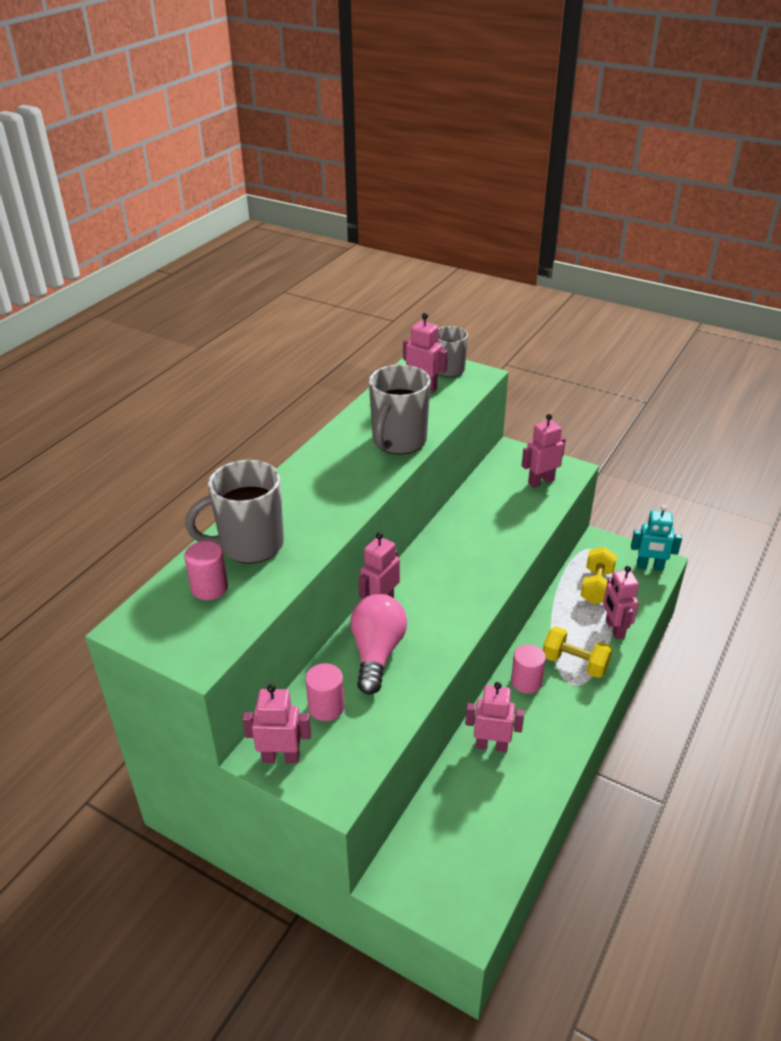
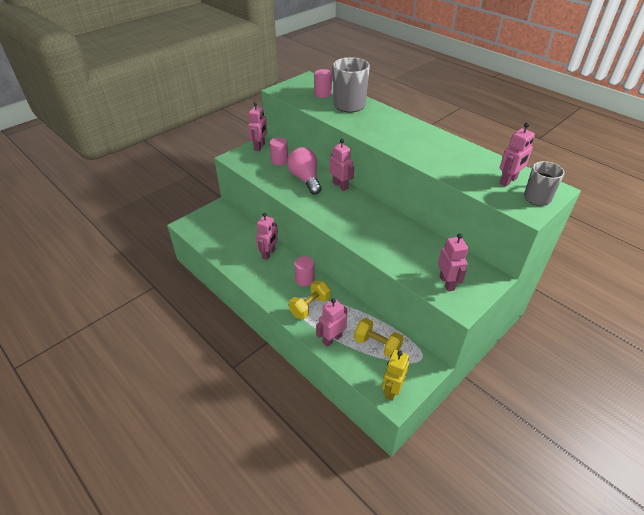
camera: 105 degrees right, 5 degrees up
(377, 653) = (305, 179): pink light bulb -> pink light bulb turned 135 degrees counterclockwise
(398, 441) = (434, 159): grey mug -> none
(614, 629) = (332, 339): pink robot -> pink robot turned 45 degrees counterclockwise
(650, 567) = (392, 390): turquoise robot -> yellow robot

